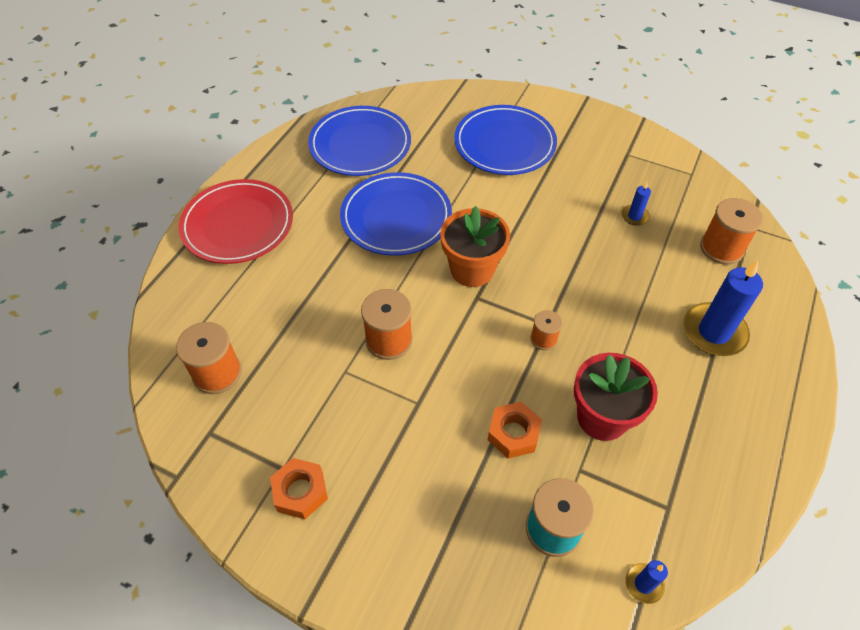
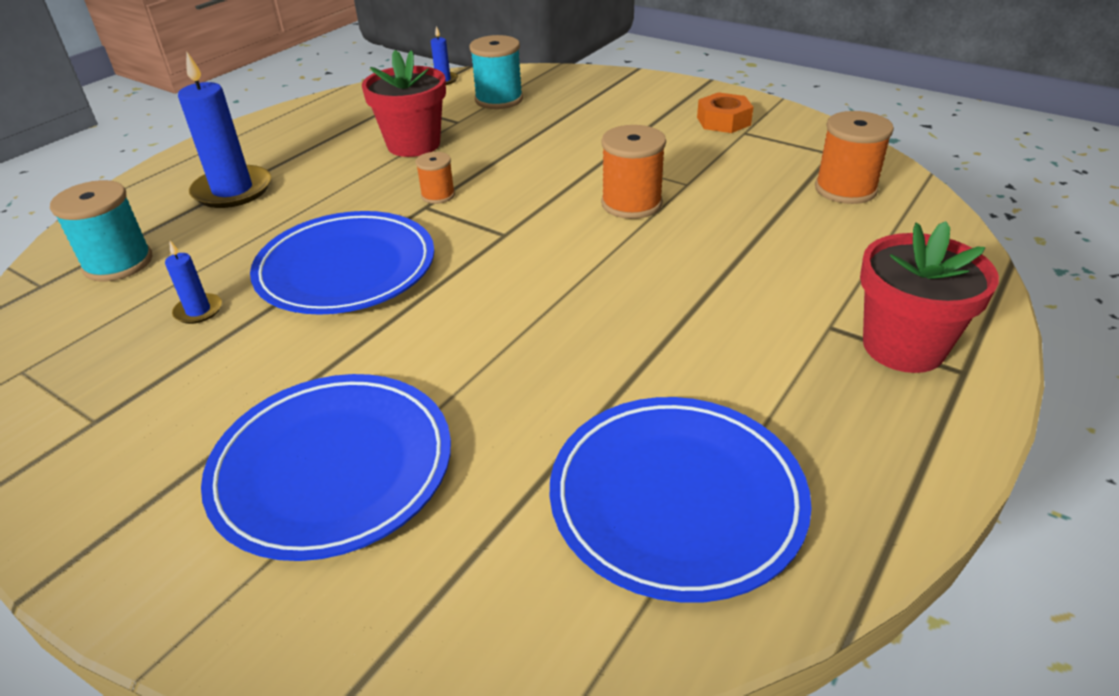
camera: 170 degrees left, 15 degrees down
(238, 225) = (903, 347): red plate -> red flower pot
(396, 217) = (606, 338): blue plate -> blue plate (346, 269)
(472, 269) = (499, 262): orange flower pot -> none
(513, 433) = (509, 140): orange nut -> none
(721, 248) = (118, 263): orange spool -> turquoise spool

